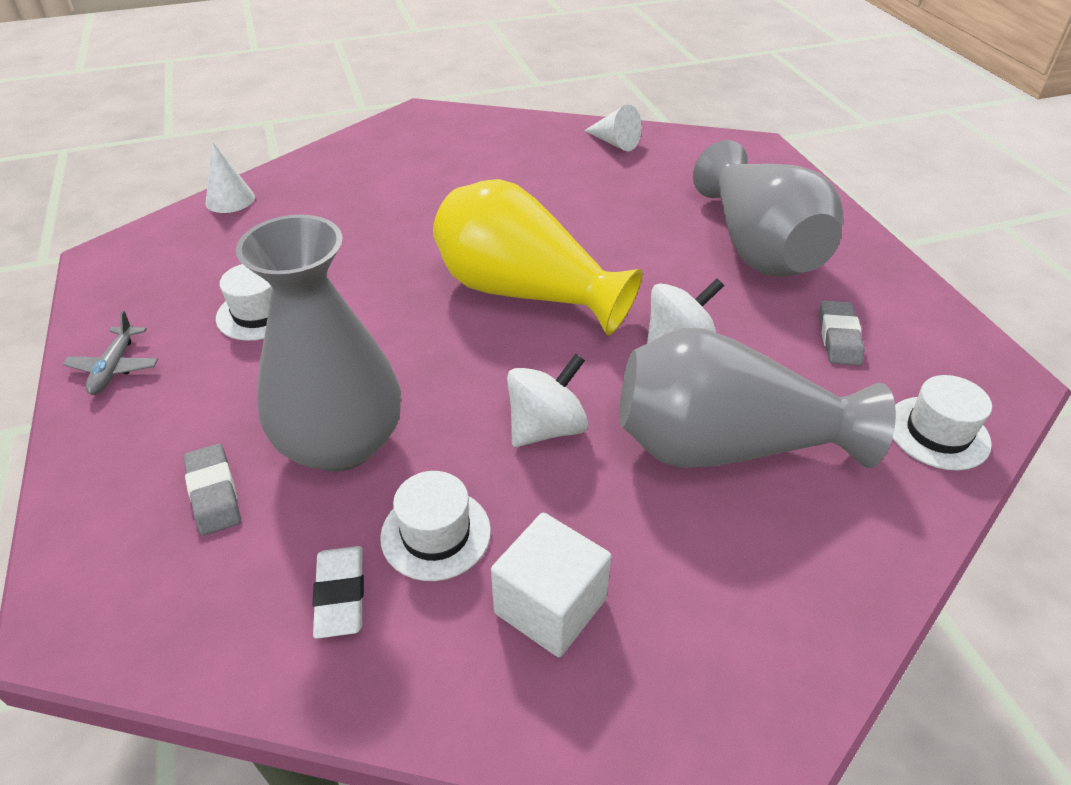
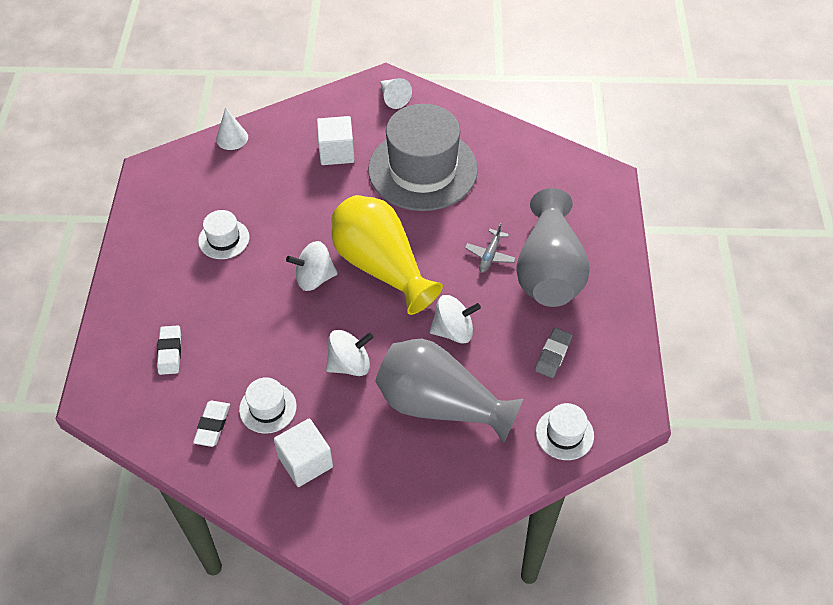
camera: 20 degrees right, 10 degrees up
(115, 367) = (138, 257): grey plane -> grey plane (490, 255)
(214, 493) = (170, 352): grey eraser -> white eraser
(341, 443) = (240, 341): grey vase -> none
(391, 186) = (336, 152): none -> white cube
(429, 329) = (314, 278): none -> white spinning top
(520, 181) = (423, 169): none -> grey hat
(615, 142) = (507, 147): white cone -> white cone (393, 98)

